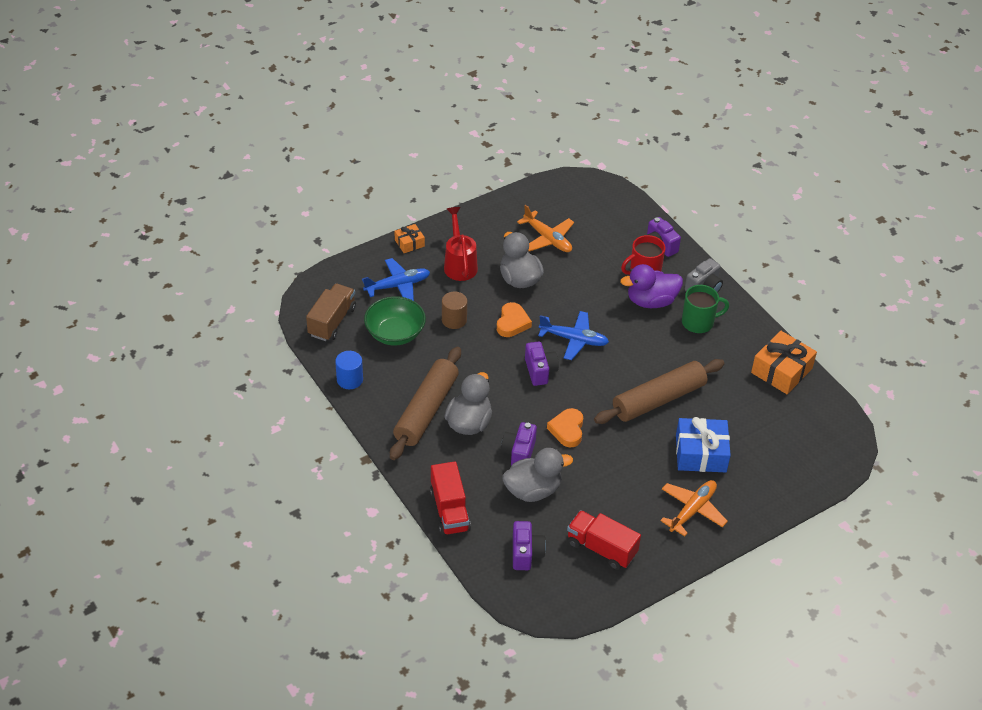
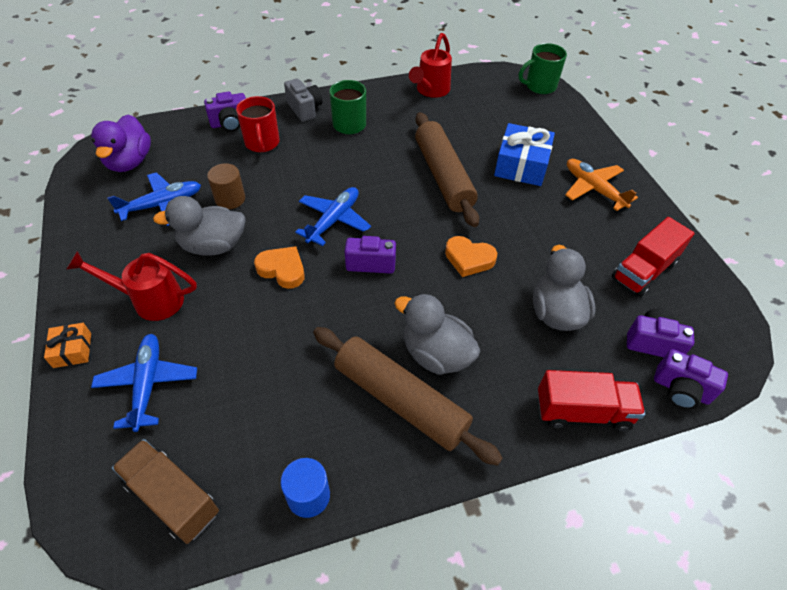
camera: 75 degrees left, 5 degrees up
(395, 333) = (241, 408): green bowl -> none
(454, 320) = (248, 329): brown cylinder -> brown cylinder (230, 199)
(519, 452) = (495, 312): purple camera -> purple camera (681, 390)
(547, 238) = (162, 204): orange plane -> blue plane
(651, 301) = (305, 148): purple duck -> purple duck (129, 162)
(781, 370) = (430, 91): orange gift -> red watering can
(840, 458) = (539, 86): none -> green mug

